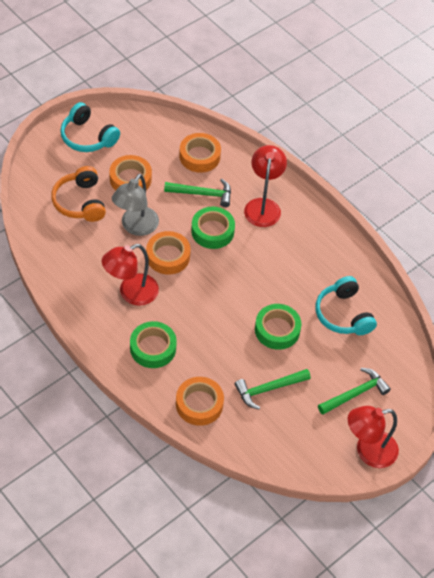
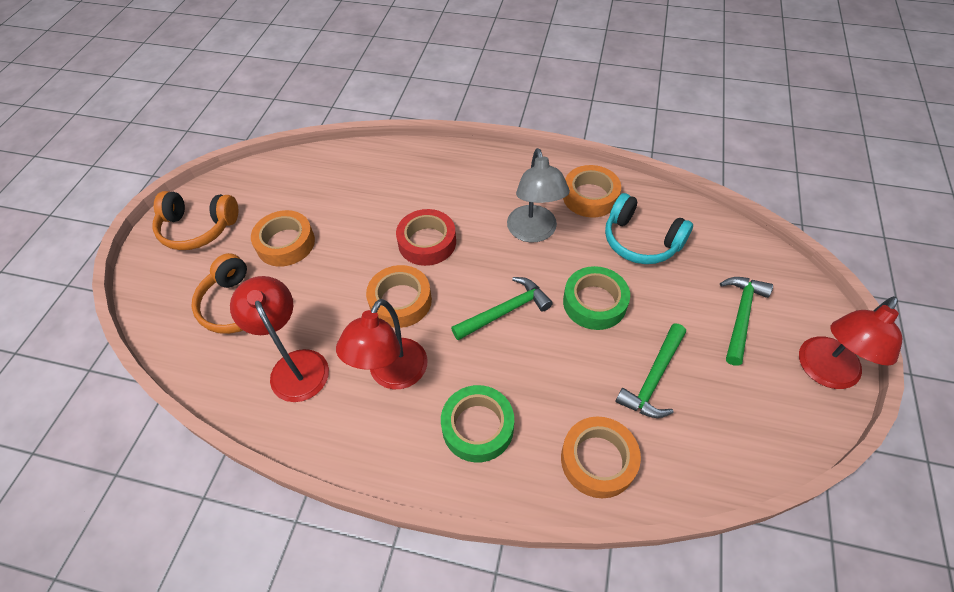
camera: 30 degrees left, 0 degrees up
(87, 137) = (198, 228): turquoise headphones -> orange headphones
(136, 227) = (334, 292): grey lamp -> grey lamp (534, 232)
(199, 156) = (346, 177): orange tape -> orange tape (590, 196)
(202, 194) = (382, 211): green hammer -> green hammer (505, 311)
(212, 231) = (427, 242): green tape -> red tape
(263, 206) = (457, 185): red lamp -> red lamp (295, 365)

